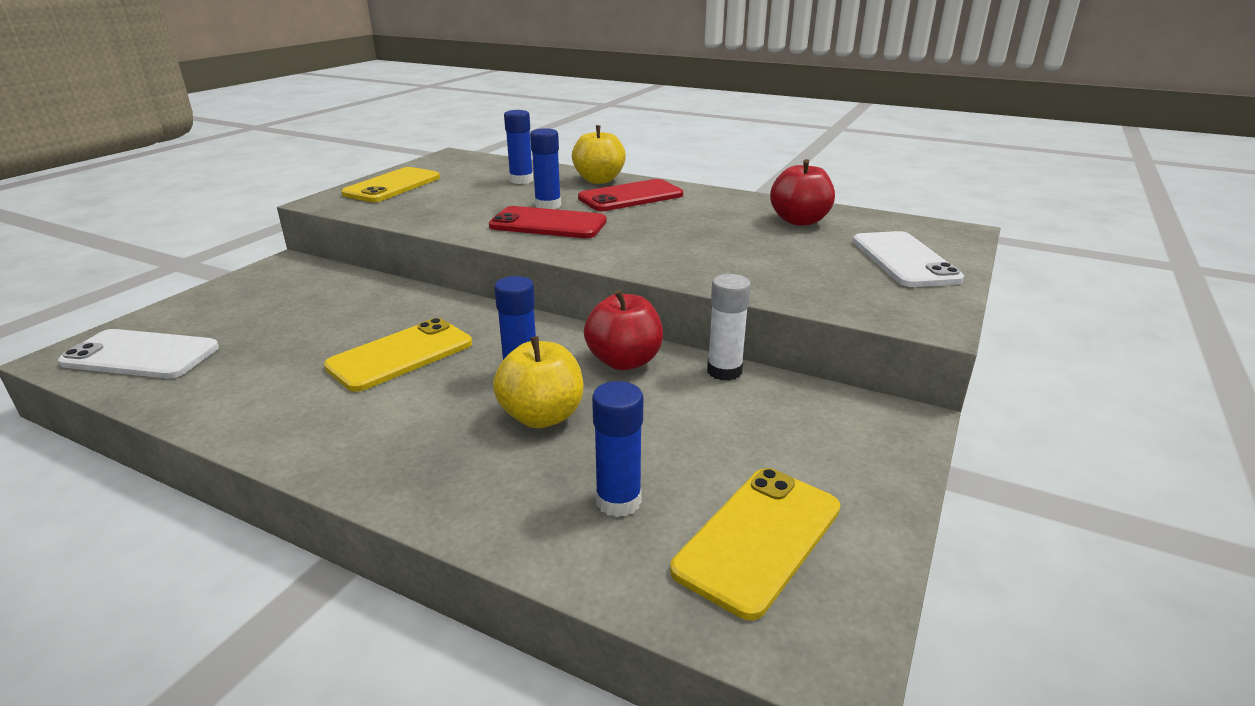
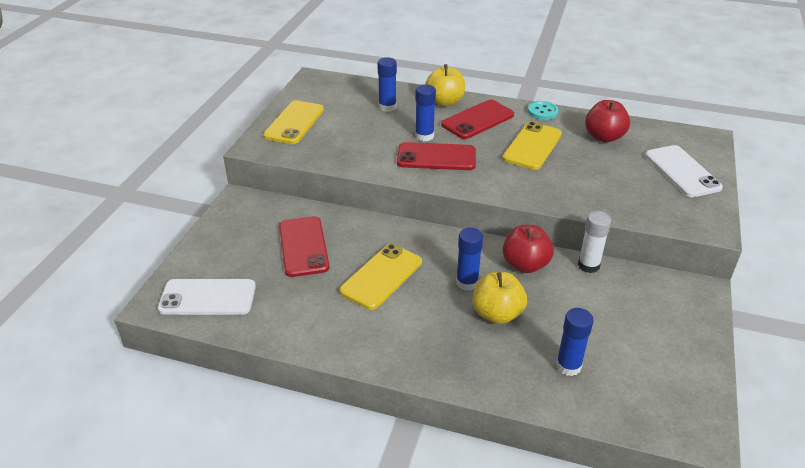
camera: 10 degrees left, 10 degrees up
(322, 314) = (303, 246): none -> red phone
(725, 195) = (542, 111): none -> turquoise button
(758, 538) = (649, 378): yellow phone -> yellow phone (532, 146)

